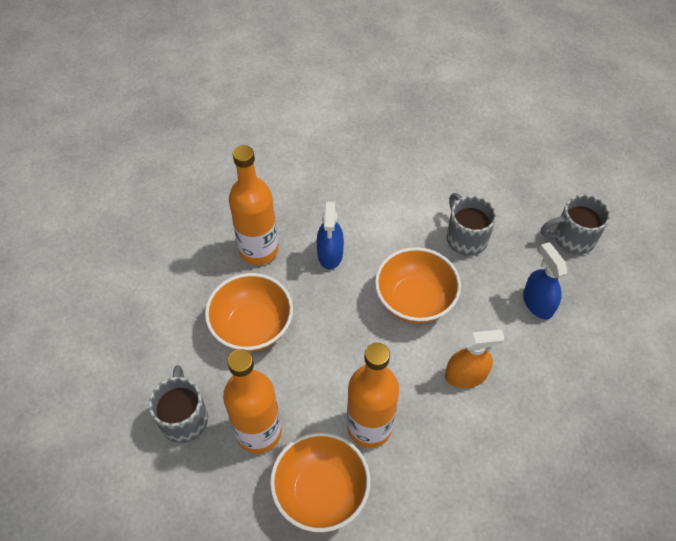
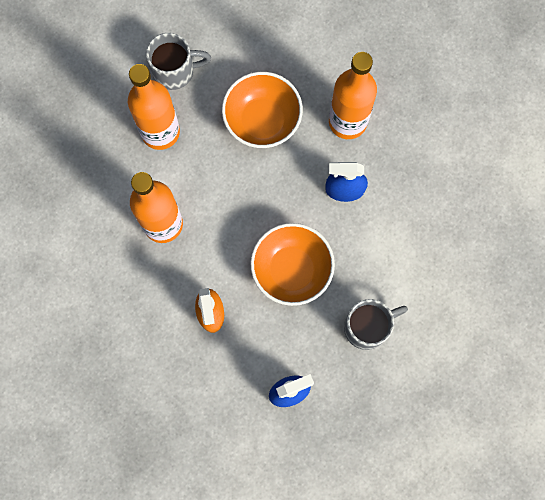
camera: 90 degrees right, 20 degrees up
(321, 491) = (108, 184): orange bowl -> none
(572, 238) = (369, 441): grey mug -> none

